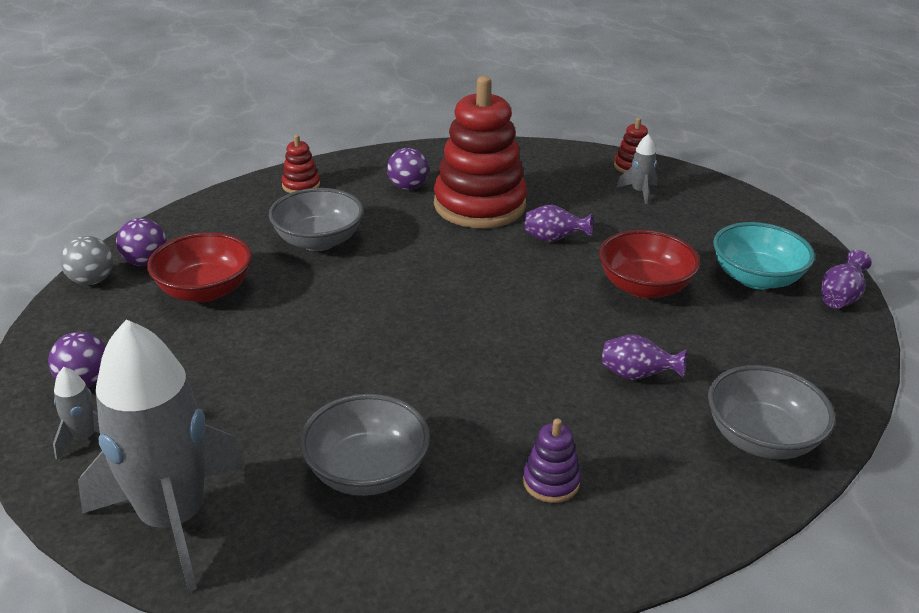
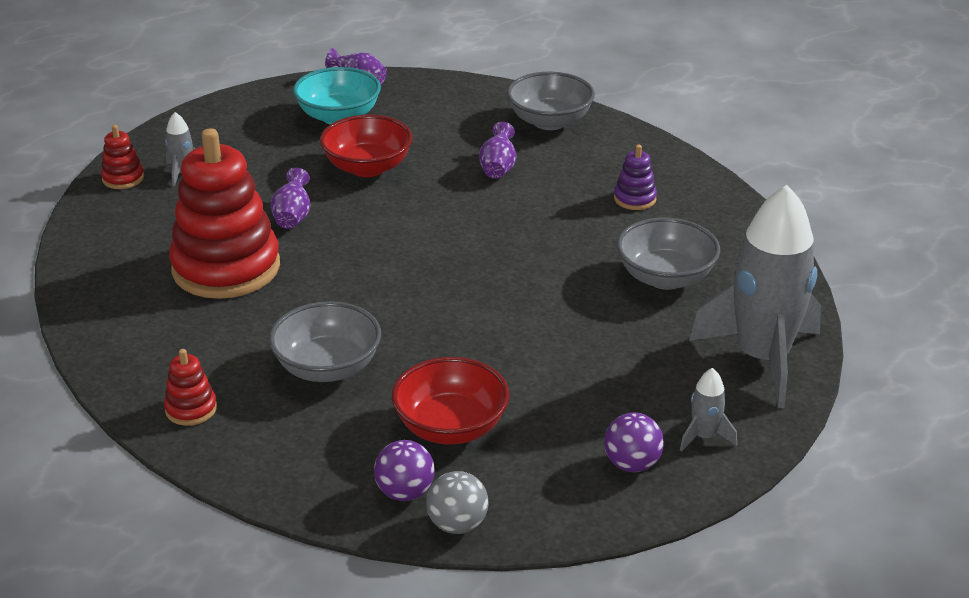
camera: 100 degrees left, 0 degrees up
(408, 187) = (187, 323): purple ball -> none

